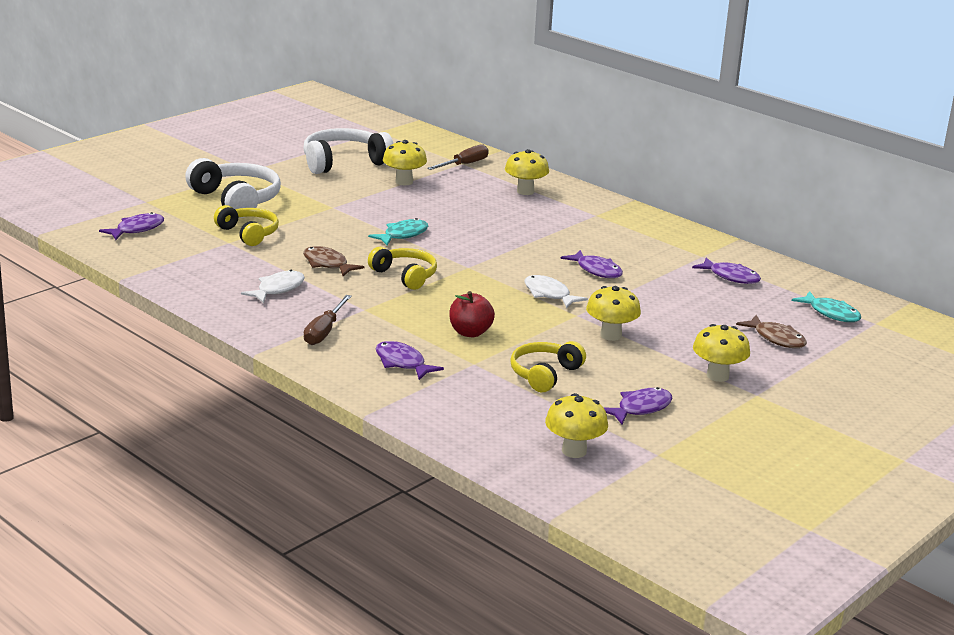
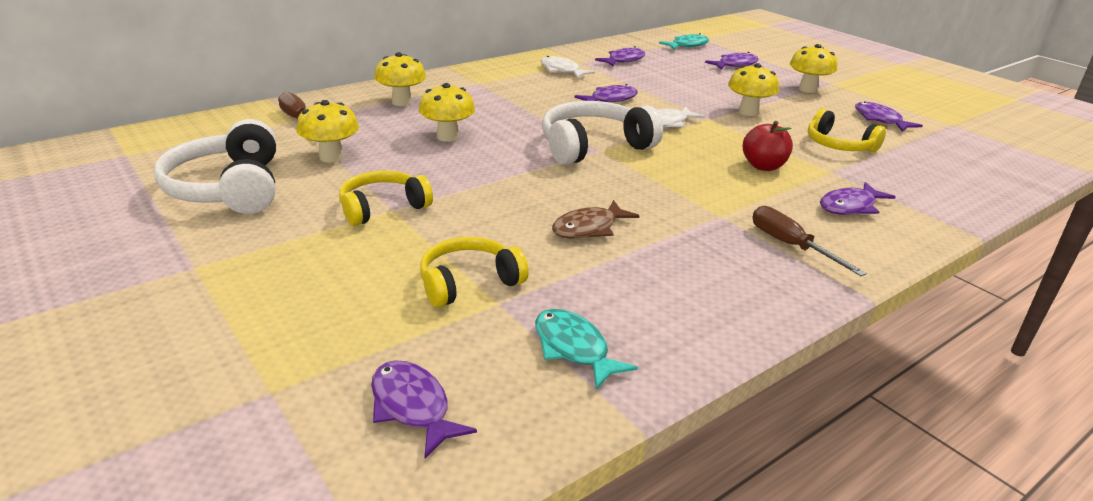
camera: 80 degrees left, 5 degrees up
(236, 200) = (323, 287): white headphones -> white headphones (594, 146)
(278, 289) = (671, 270): white fish -> white fish (562, 71)
(324, 331) = (790, 245): brown screwdriver -> brown screwdriver turned 150 degrees counterclockwise
(403, 235) = (504, 174): turquoise fish -> turquoise fish (574, 348)
(405, 276) = (624, 184): yellow headphones -> yellow headphones (383, 208)
(574, 451) = (973, 151): yellow mushroom -> yellow mushroom (447, 137)
(776, 338) = (735, 65): brown fish -> purple fish

